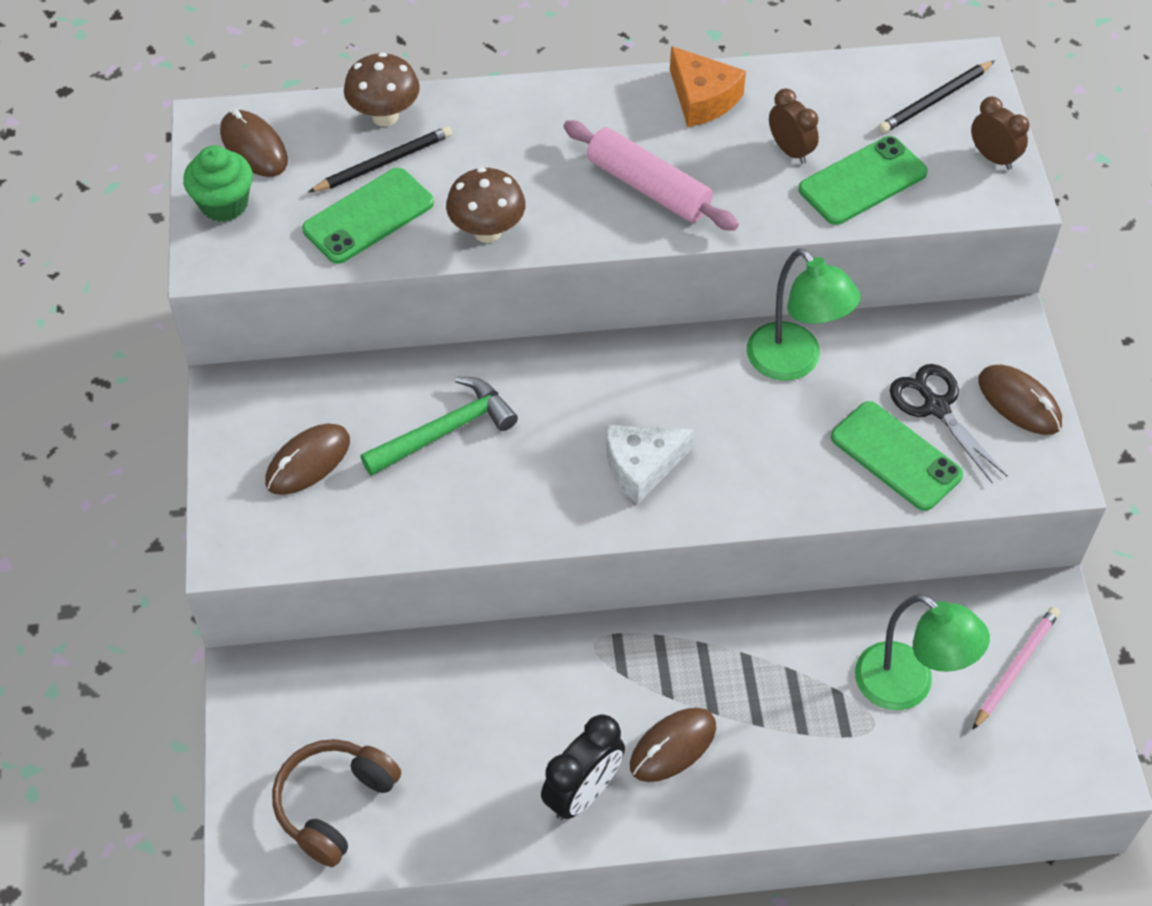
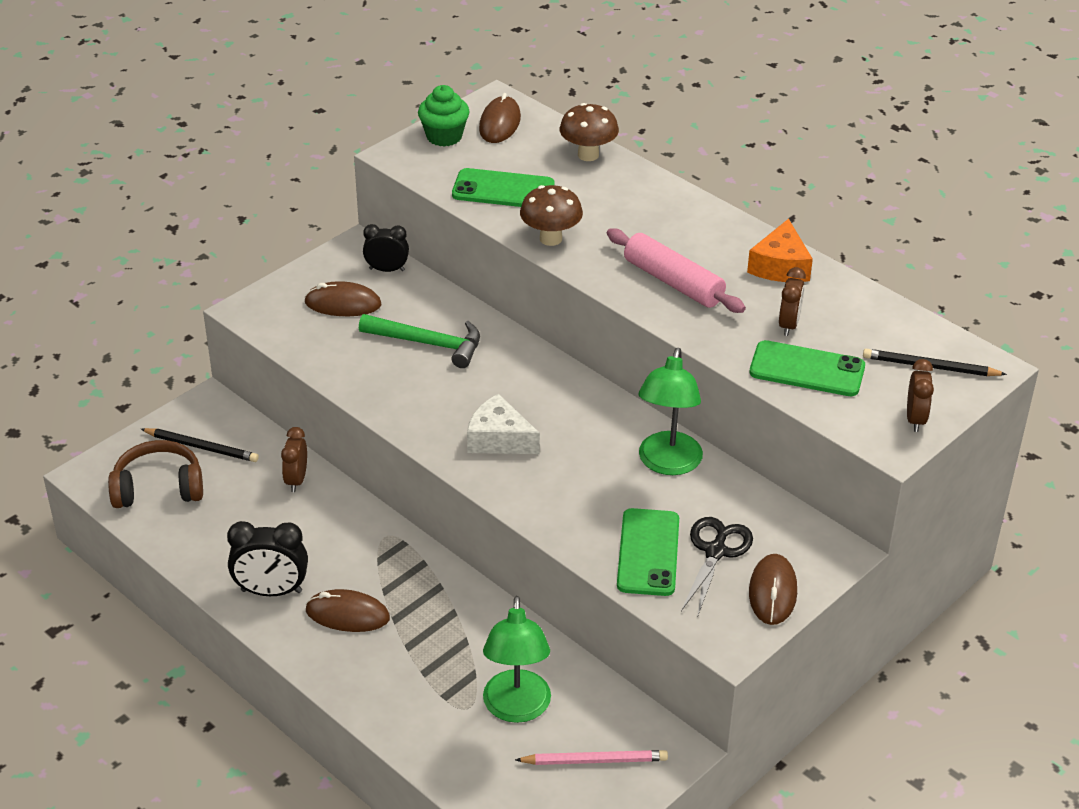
camera: 50 degrees right, 15 degrees down
(292, 390) = (387, 269): none -> black clock
(384, 163) = (551, 173): black pencil -> black pencil (202, 447)
(443, 670) = (296, 480): none -> brown clock
(648, 187) = (673, 282): pink rolling pin -> pink rolling pin turned 45 degrees counterclockwise

